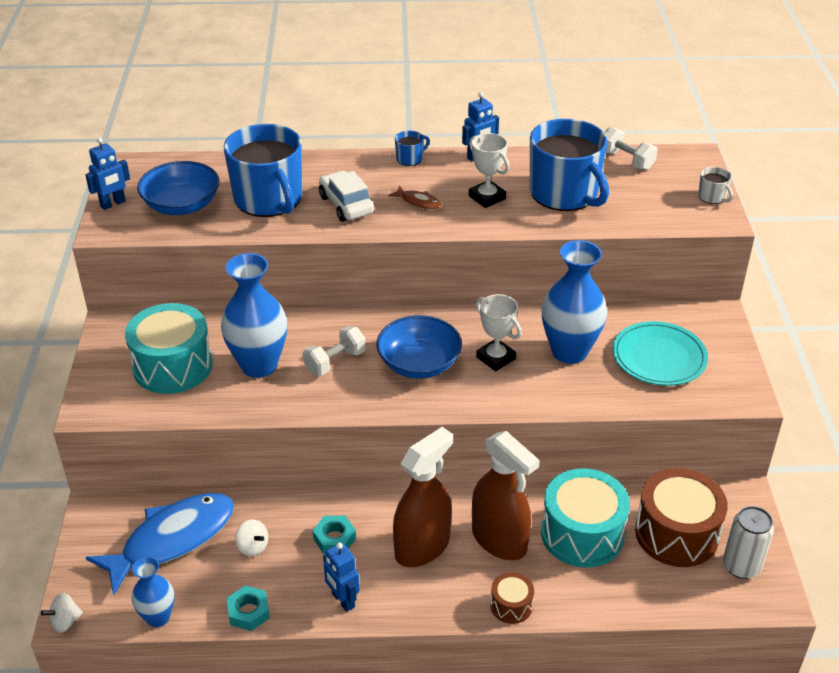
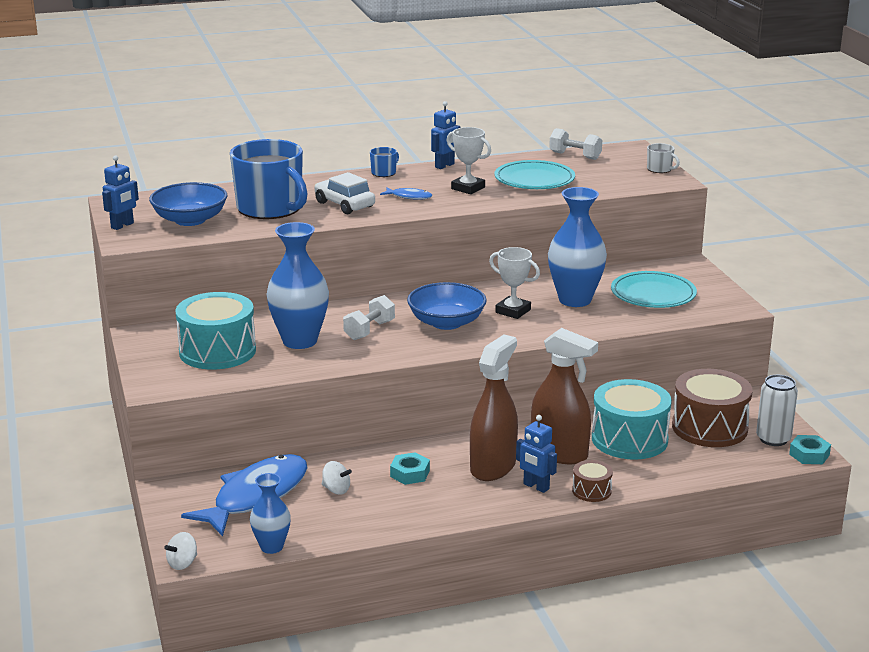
camera: 15 degrees left, 15 degrees down
(249, 612) = (356, 530): turquoise nut -> turquoise nut (809, 455)
(343, 600) = (439, 510): blue robot -> blue robot (536, 487)
(418, 202) = (409, 197): brown fish -> blue fish
(565, 194) = (534, 179): blue mug -> turquoise plate

